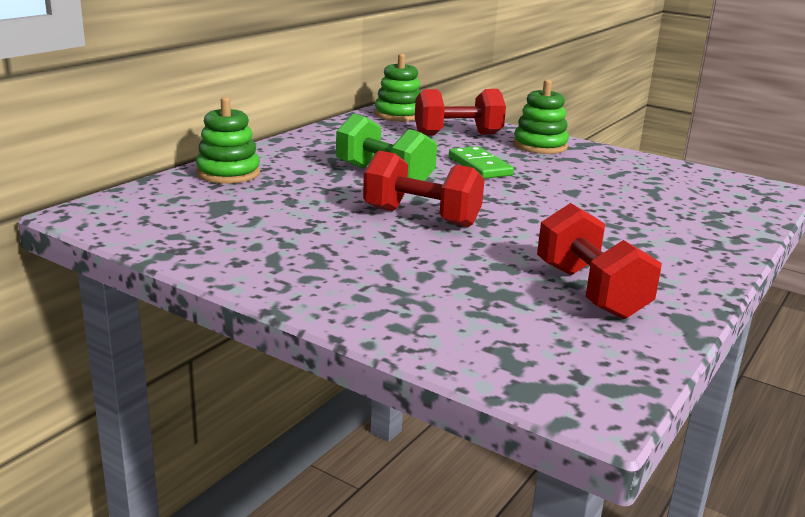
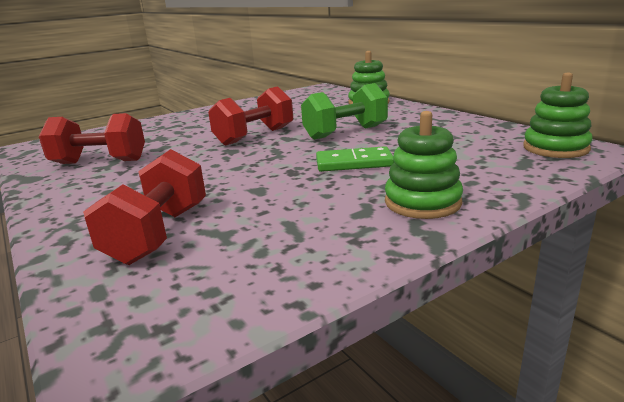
camera: 115 degrees right, 0 degrees up
(457, 135) = (471, 166): red dumbbell -> red dumbbell (159, 234)

